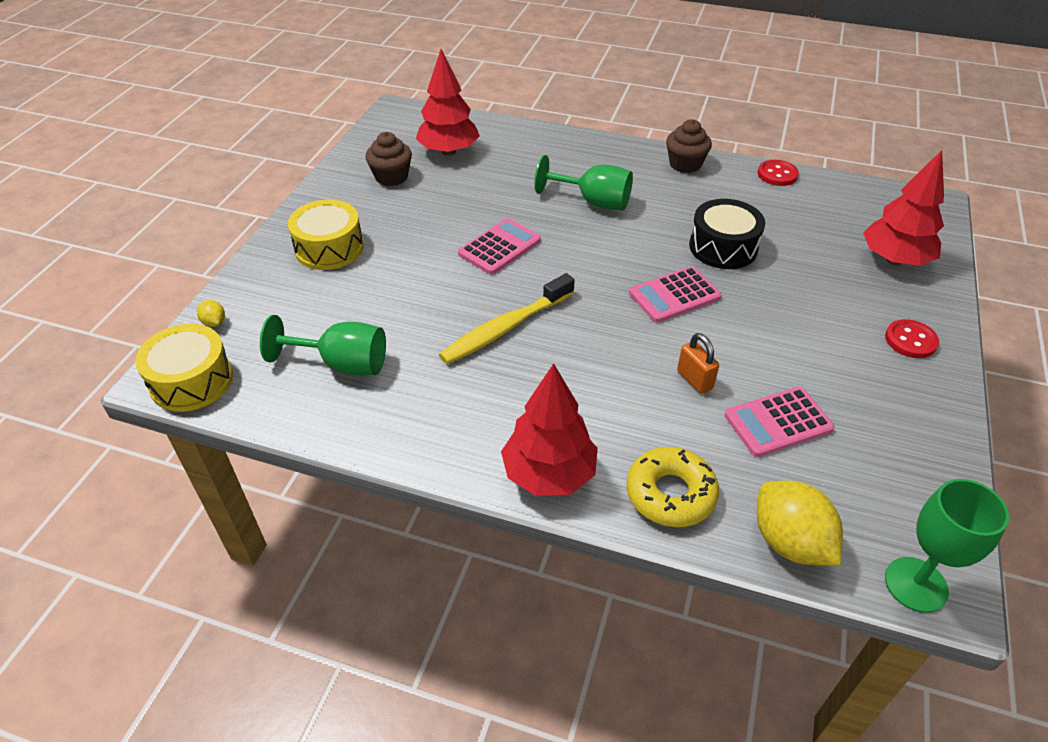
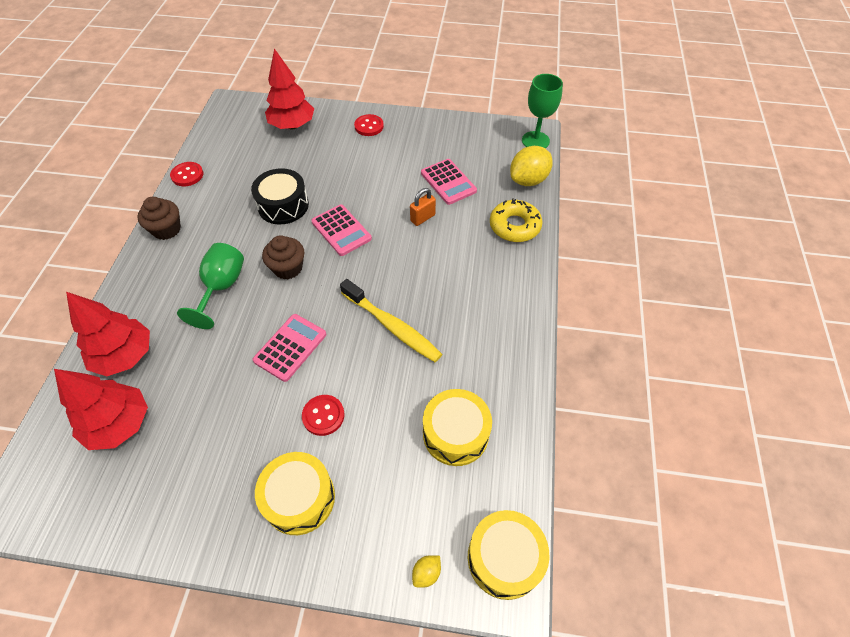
camera: 100 degrees left, 10 degrees up
(342, 364) = (455, 433): green goblet -> yellow drum
(391, 177) = (167, 472): brown cupcake -> brown cupcake (288, 268)
(407, 266) = (323, 416): none -> red button
(499, 247) = (290, 347): pink calculator -> pink calculator turned 90 degrees clockwise
(549, 474) = (519, 282): red tree -> red tree (125, 356)

